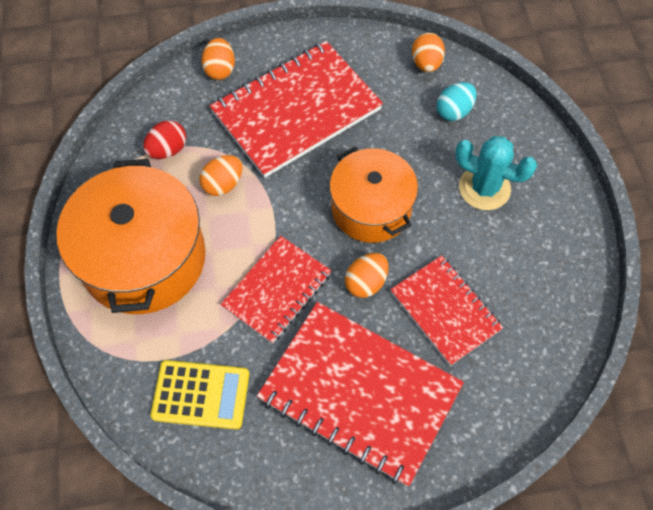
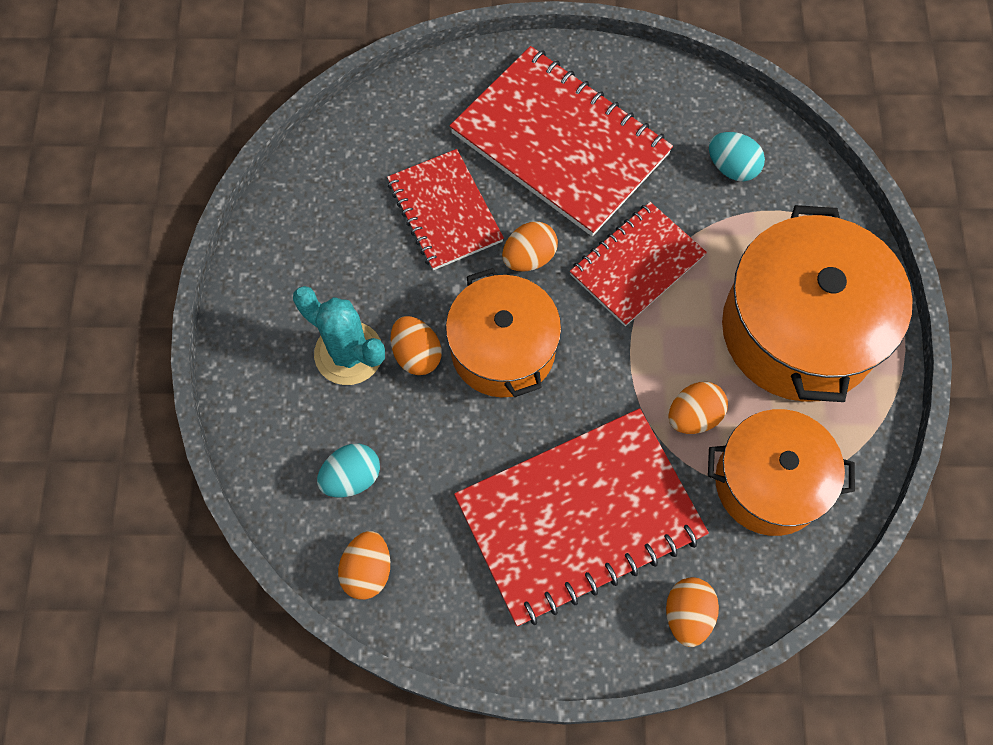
camera: 170 degrees left, 5 degrees up
(168, 150) = (769, 483): red egg -> orange pot
(201, 395) = (732, 168): yellow calculator -> turquoise egg
(434, 195) = (416, 354): none -> orange egg

